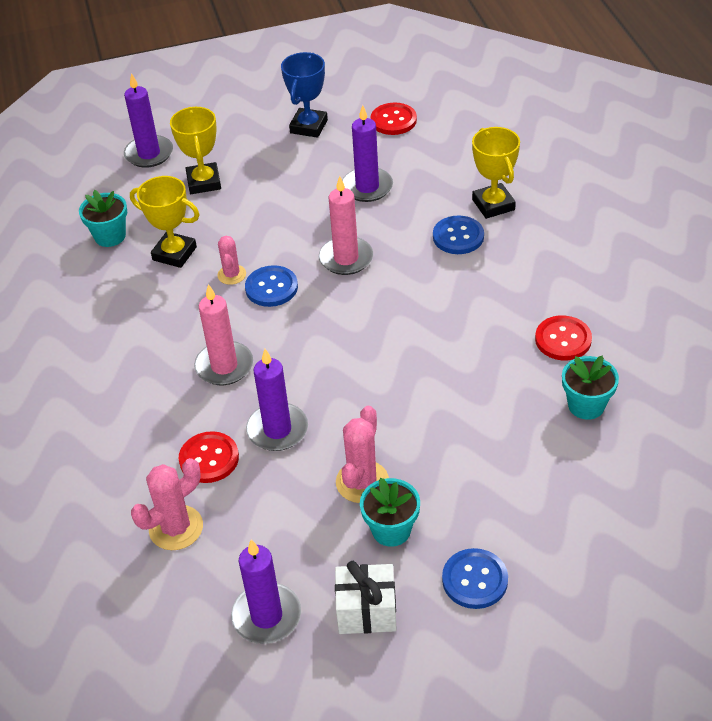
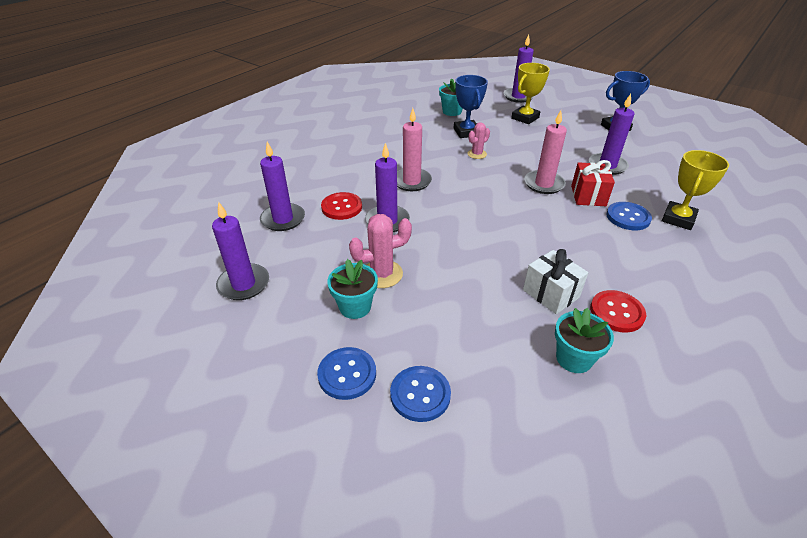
camera: 50 degrees right, 5 degrees down
(174, 253) = (466, 132): yellow trophy -> blue trophy
(176, 528) = (283, 219): pink cactus -> purple candle
(271, 288) = (486, 170): blue button -> blue button (420, 394)
(366, 611) = (278, 328): white gift -> white gift (550, 294)
(393, 120) = (671, 150): red button -> none
(399, 239) = (588, 196): none -> red gift

